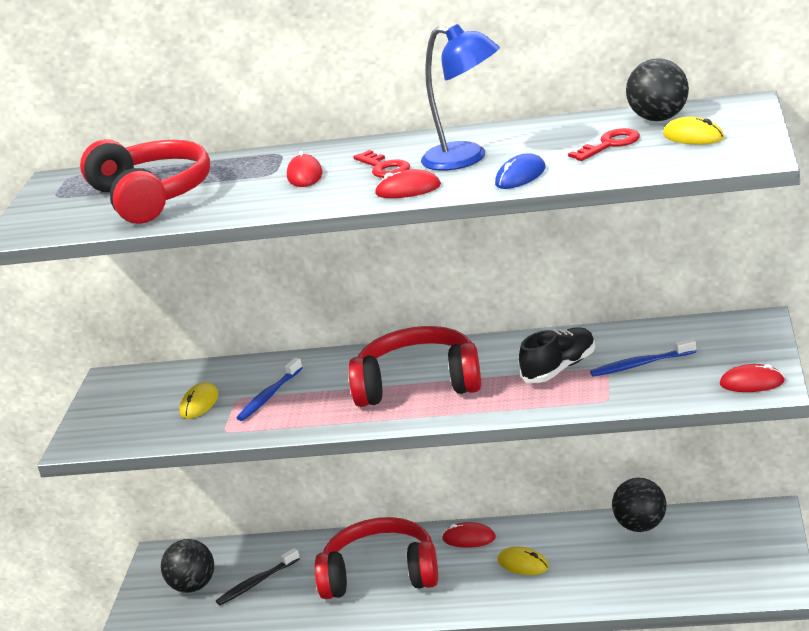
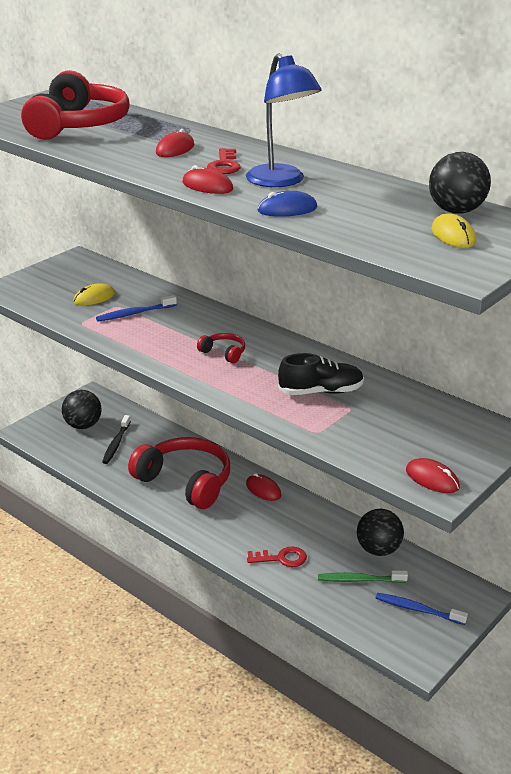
camera: 30 degrees right, 5 degrees up
(256, 583) = (116, 444): black toothbrush -> black toothbrush turned 75 degrees counterclockwise
(418, 384) = (224, 353): red headphones -> red headphones, size x0.42
(523, 564) = (273, 528): yellow mouse -> none
(610, 144) = (386, 214): red key -> red key (281, 558)
(640, 364) = (376, 419): blue toothbrush -> blue toothbrush (417, 609)
(656, 559) = (359, 580): none -> green toothbrush

